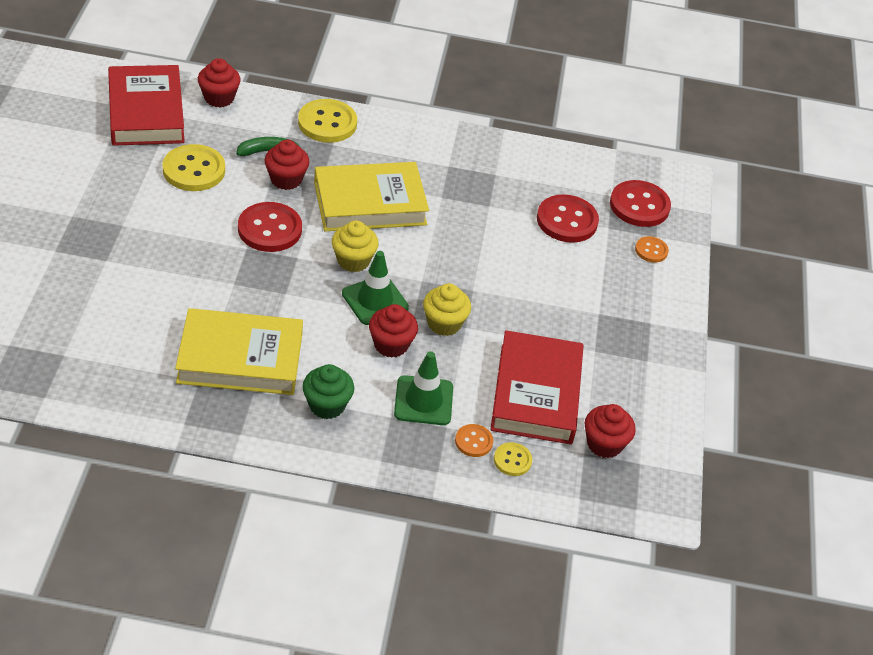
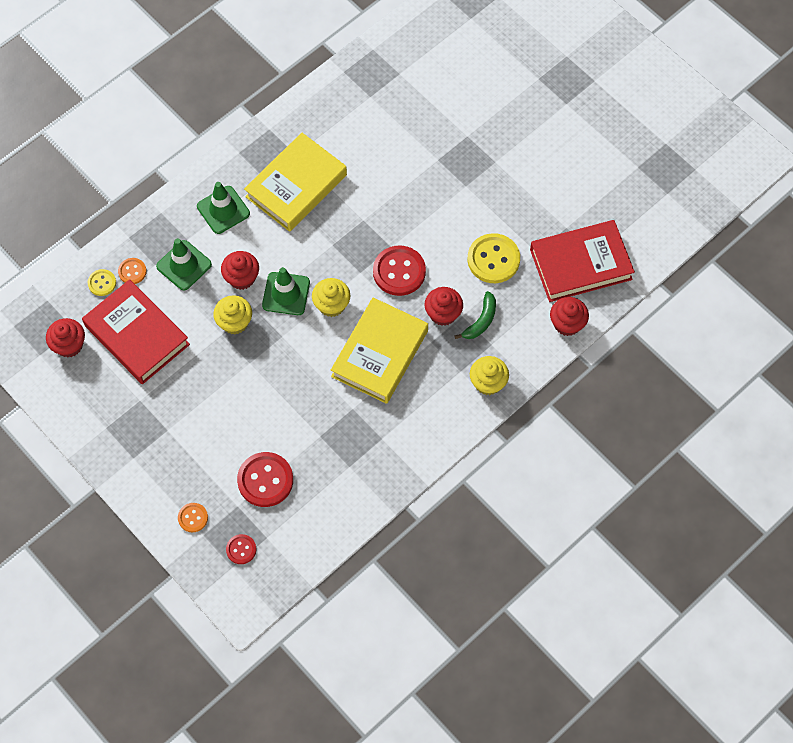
camera: 135 degrees right, 20 degrees up
(146, 112) = (580, 264): red book -> red book turned 45 degrees counterclockwise
(327, 123) = (488, 382): yellow button -> yellow cupcake
(327, 405) = (223, 210): green cupcake -> green traffic cone
(639, 206) = (241, 549): red button -> red button, size x0.53

